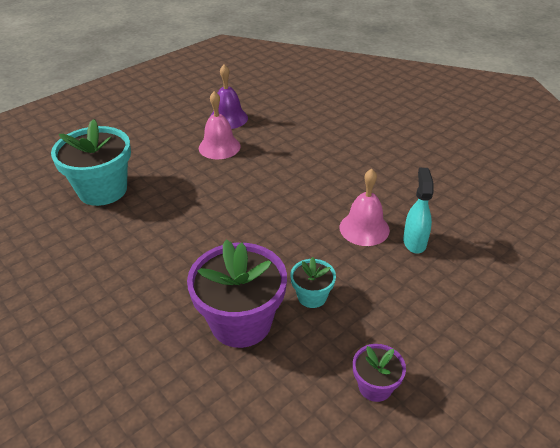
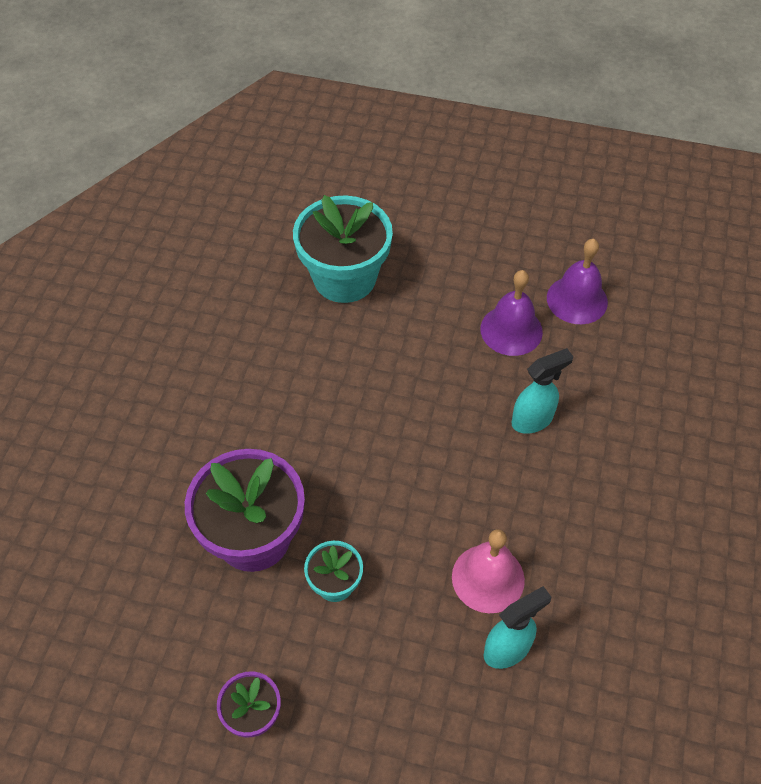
camera: 55 degrees right, 15 degrees up
(219, 147) = (511, 330): pink bell -> purple bell
(283, 166) = (532, 420): none -> turquoise spray bottle

